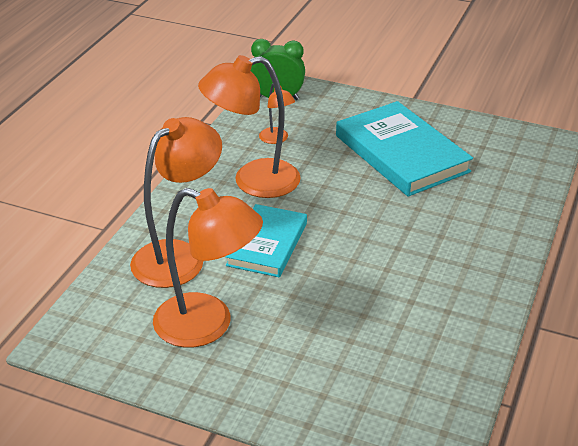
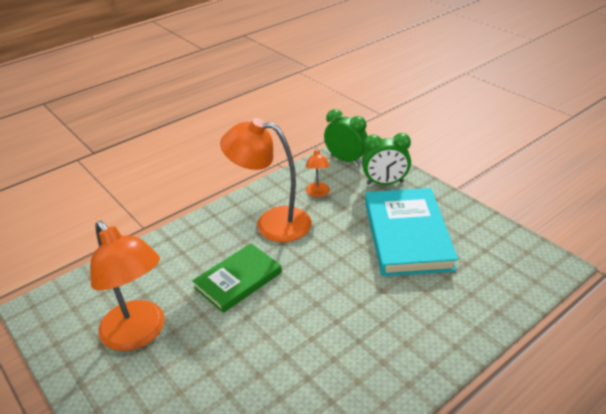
camera: 30 degrees right, 0 degrees up
(179, 256) = (170, 267): orange lamp -> none
(267, 244) = (238, 280): turquoise book -> green book
(339, 111) = (385, 183): none -> green clock

